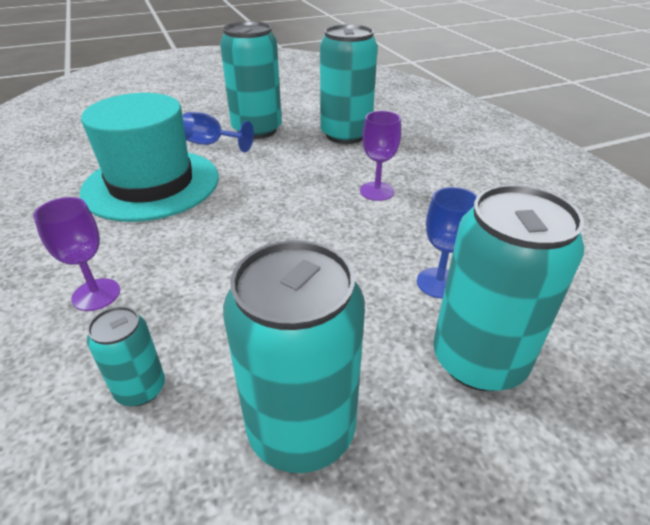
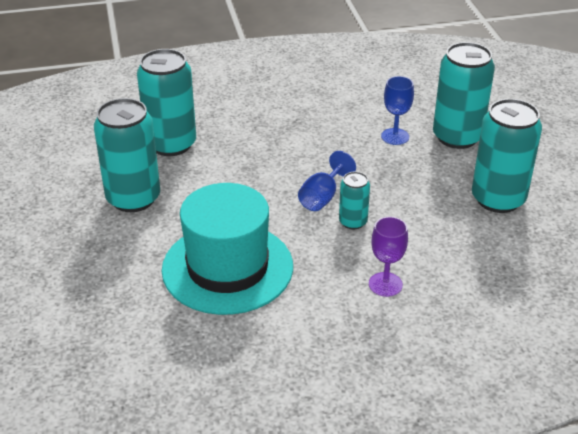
camera: 80 degrees left, 0 degrees up
(140, 389) = (471, 255): turquoise can -> turquoise can (353, 222)
(211, 144) = (154, 230): blue goblet -> blue goblet (322, 197)
(377, 191) = (280, 142): purple goblet -> none

